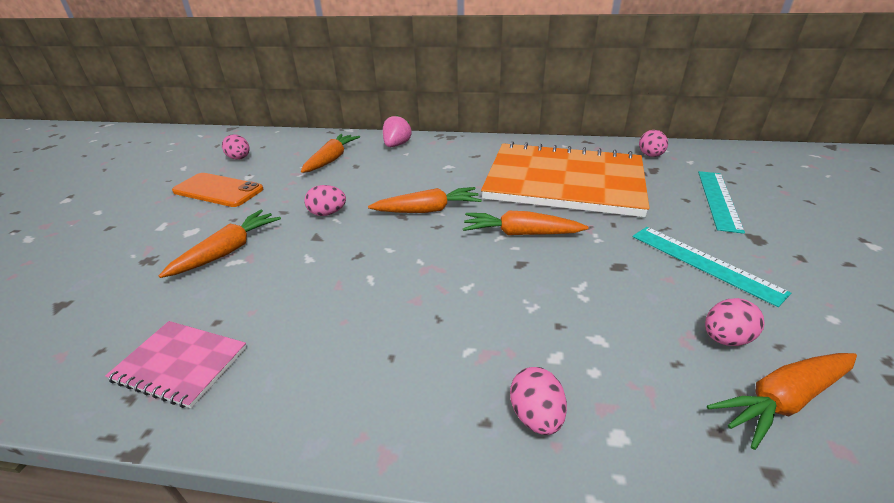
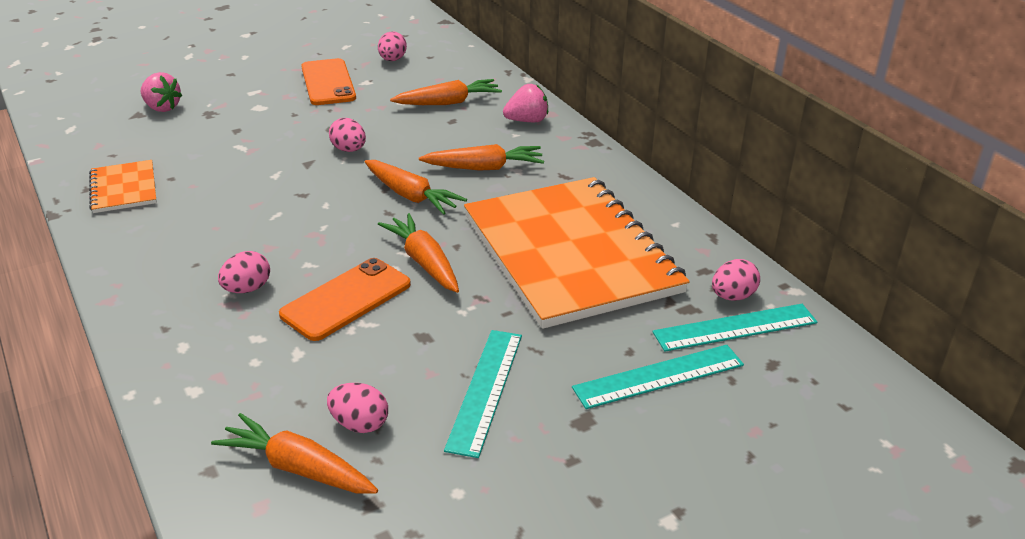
camera: 50 degrees right, 0 degrees up
(81, 284) = (162, 108): none -> pink strawberry
(180, 364) = (124, 188): pink notebook -> orange notebook
(228, 251) = (250, 137): orange carrot -> orange carrot (484, 168)
(536, 415) = (186, 347): pink egg -> pink egg (247, 289)
(538, 285) = (346, 299): none -> orange phone
(681, 164) = (735, 327): none -> turquoise ruler

